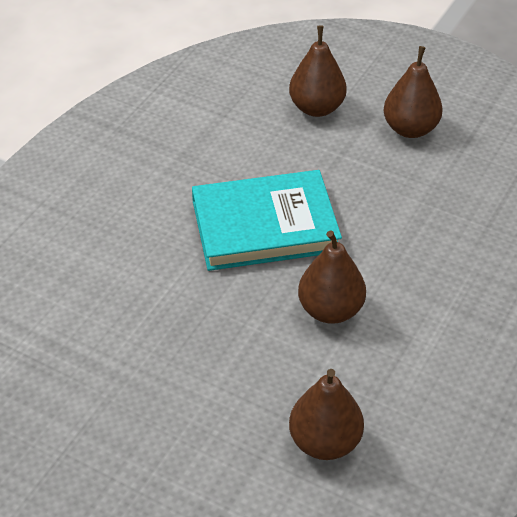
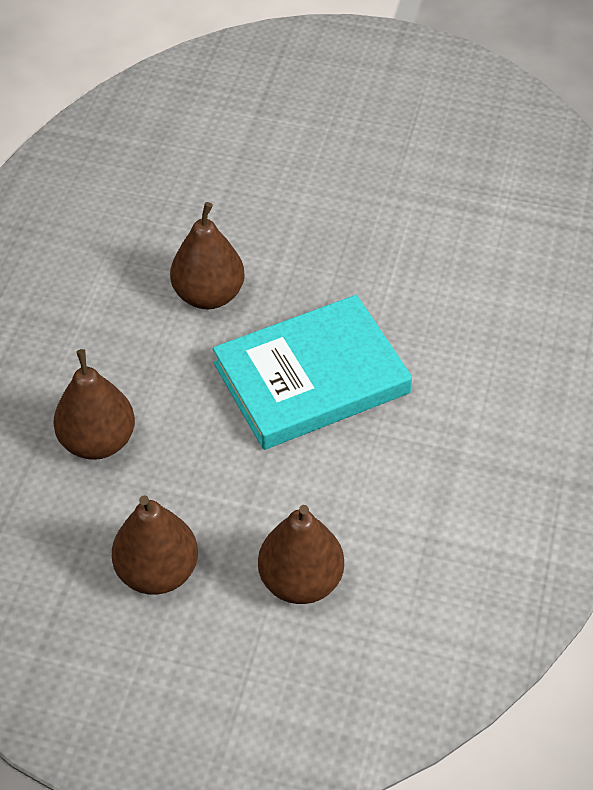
camera: 165 degrees right, 5 degrees up
(325, 442) = (185, 177): brown pear -> brown pear (98, 441)

